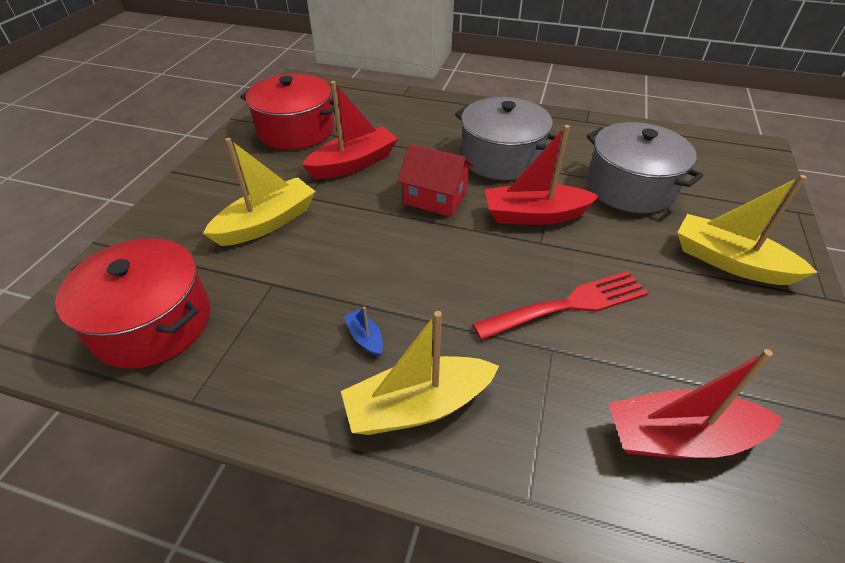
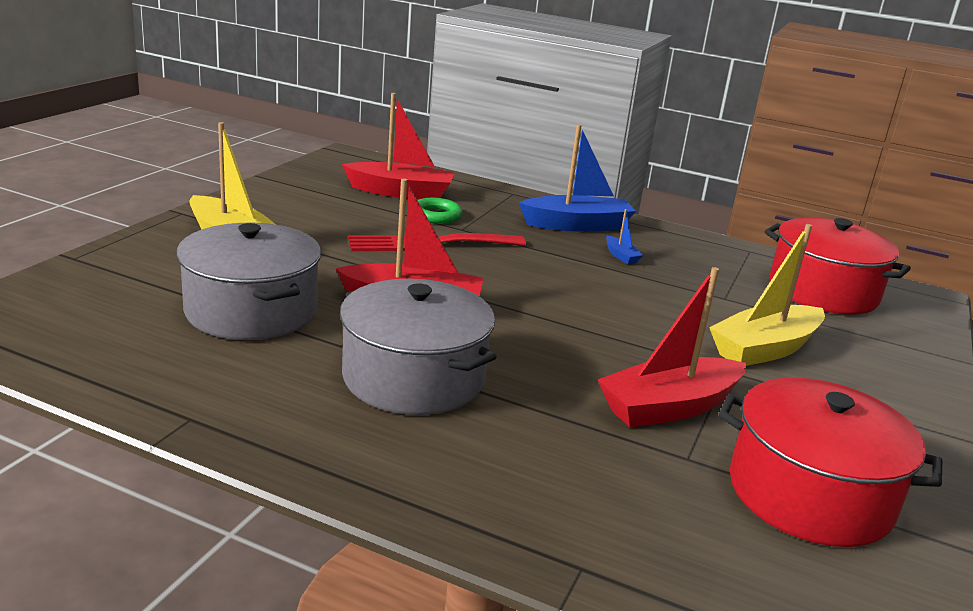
camera: 175 degrees left, 20 degrees down
(418, 406) = (577, 225): yellow boat -> blue boat
(435, 198) = (539, 341): red house -> none
(596, 376) = (436, 215): none -> green ring

